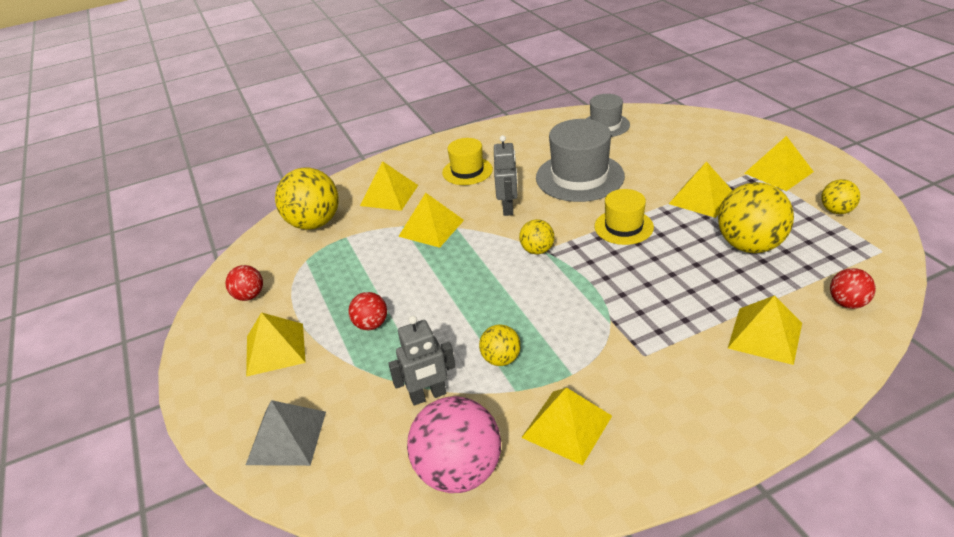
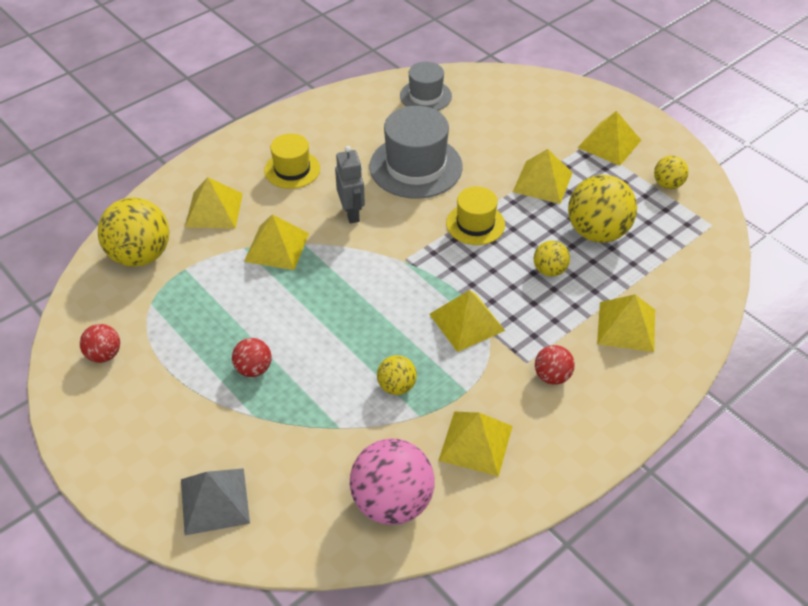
camera: 20 degrees left, 10 degrees up
(275, 349) = (162, 411): yellow pyramid -> yellow pyramid (467, 322)
(428, 396) = (339, 435): grey robot -> none
(537, 250) = (397, 261): yellow ball -> yellow ball (549, 270)
(847, 303) = (689, 284): red ball -> red ball (552, 376)

